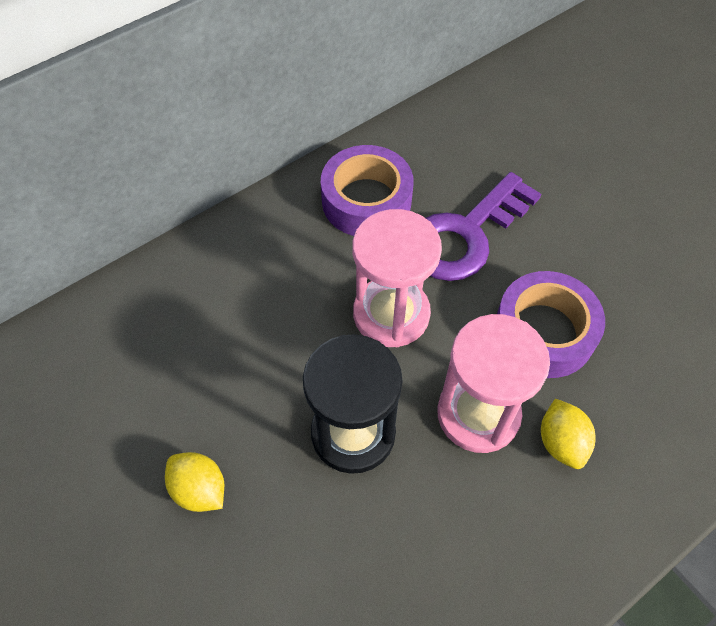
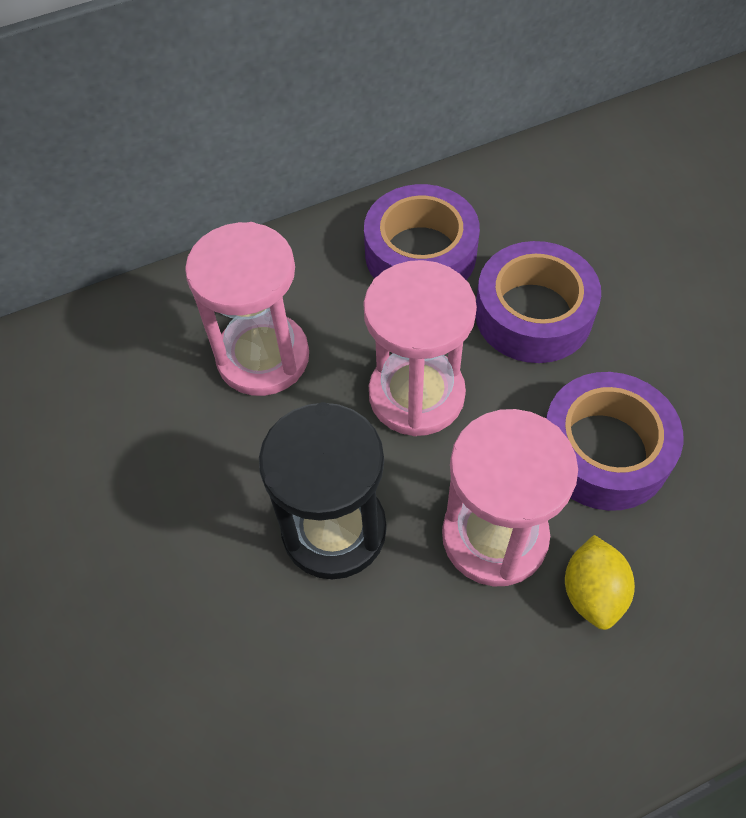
camera: 15 degrees right, 0 degrees up
(199, 489) = (137, 560): yellow lemon -> none
(261, 305) = (263, 357): none -> pink hourglass
(465, 235) = (533, 314): purple key -> purple tape

